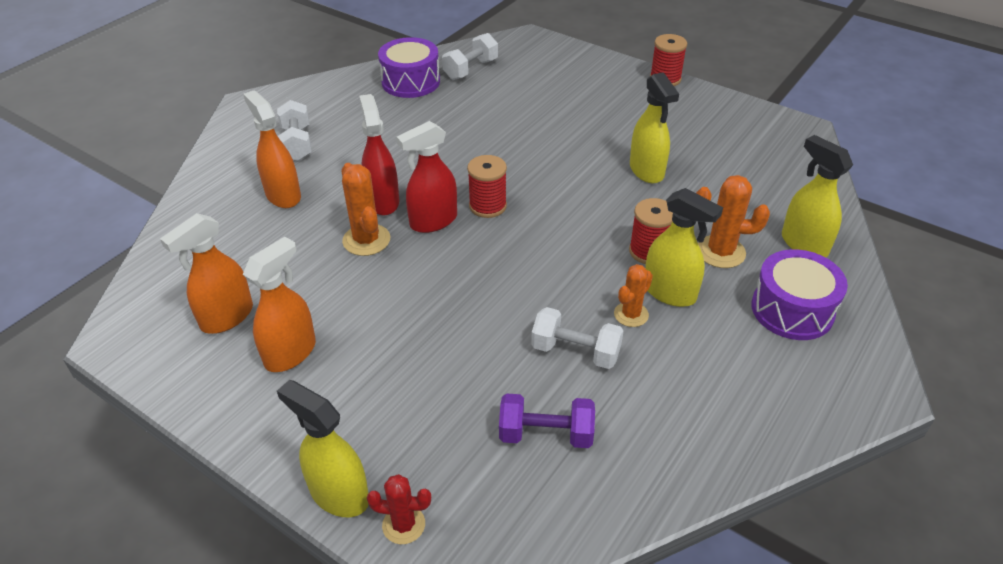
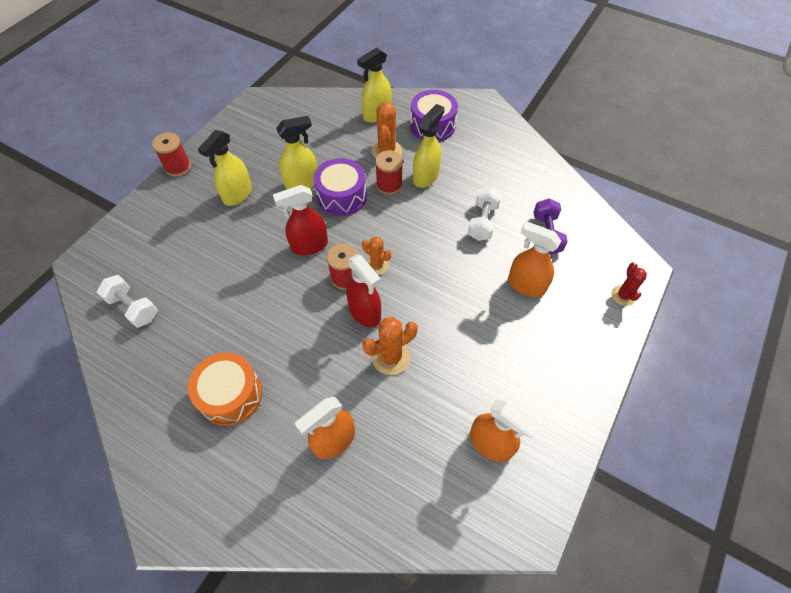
camera: 95 degrees left, 15 degrees up
(291, 353) = (516, 386): orange spray bottle -> orange spray bottle (525, 285)
(297, 144) = (250, 449): white dumbbell -> none
(339, 494) = (615, 331): yellow spray bottle -> yellow spray bottle (237, 195)
(357, 130) = (231, 395): none -> orange drum
(383, 201) = (340, 353): red spray bottle -> red spray bottle (309, 246)
(410, 82) = (147, 359): purple drum -> purple drum (341, 196)
(631, 314) = (447, 195): orange cactus -> orange cactus (377, 265)

